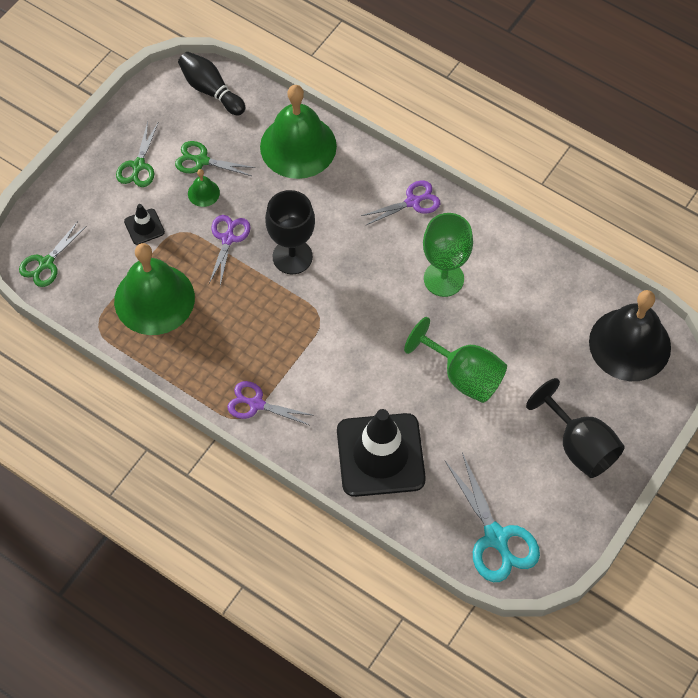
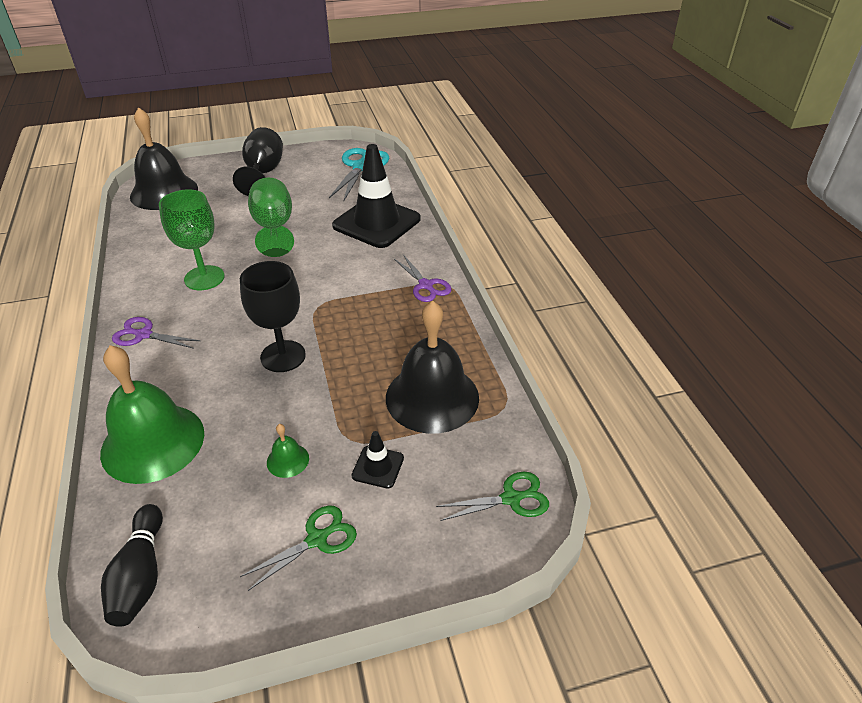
camera: 140 degrees left, 20 degrees down
(154, 299) = (432, 397): green bell -> black bell
(201, 160) = (251, 495): green scissors -> none
(228, 238) = (315, 404): purple scissors -> none

